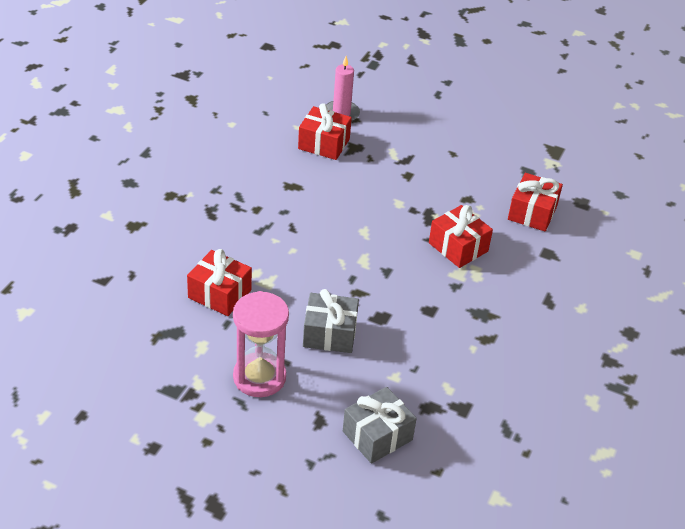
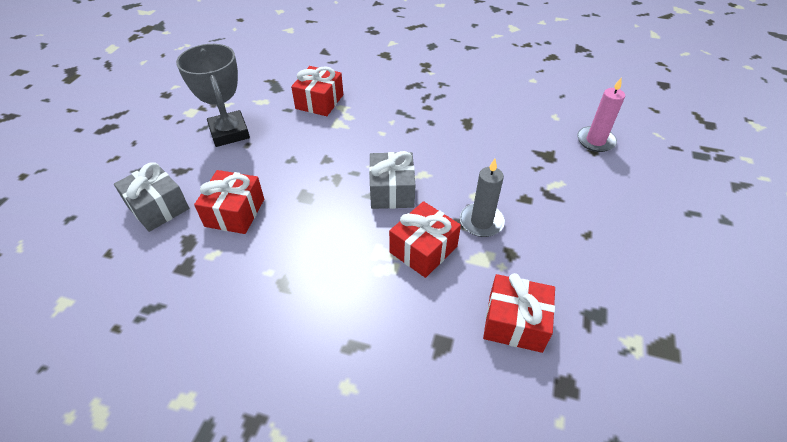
camera: 85 degrees right, 5 degrees up
(259, 377) = (229, 133): pink hourglass -> grey trophy
(324, 144) = (539, 134): red gift -> red gift (235, 212)
(329, 334) = (280, 165): grey gift -> grey gift (391, 191)
(431, 207) = (481, 222): none -> grey candle

